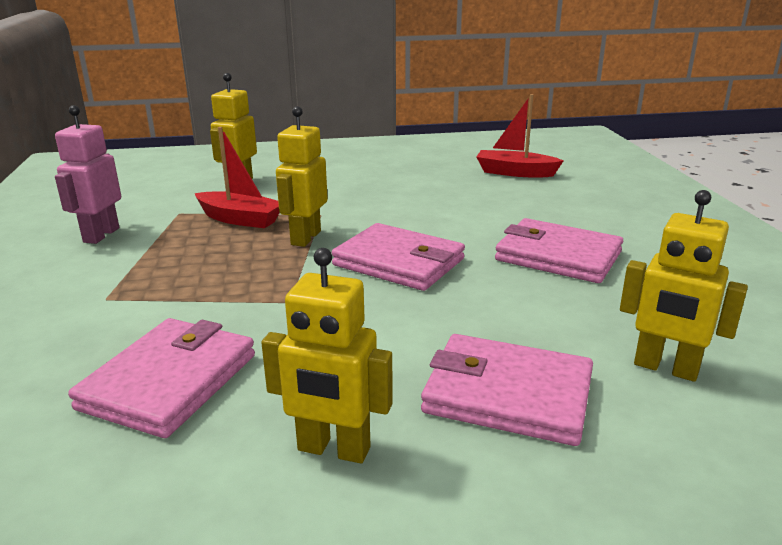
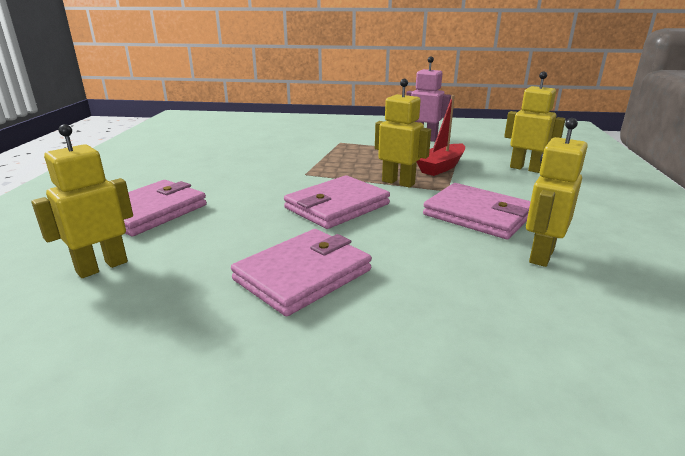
camera: 105 degrees right, 0 degrees up
(169, 381) = (251, 152): pink wallet -> pink wallet (478, 215)
(333, 450) = (168, 174): yellow robot -> yellow robot (541, 255)
(515, 172) = (603, 320): red boat -> none

